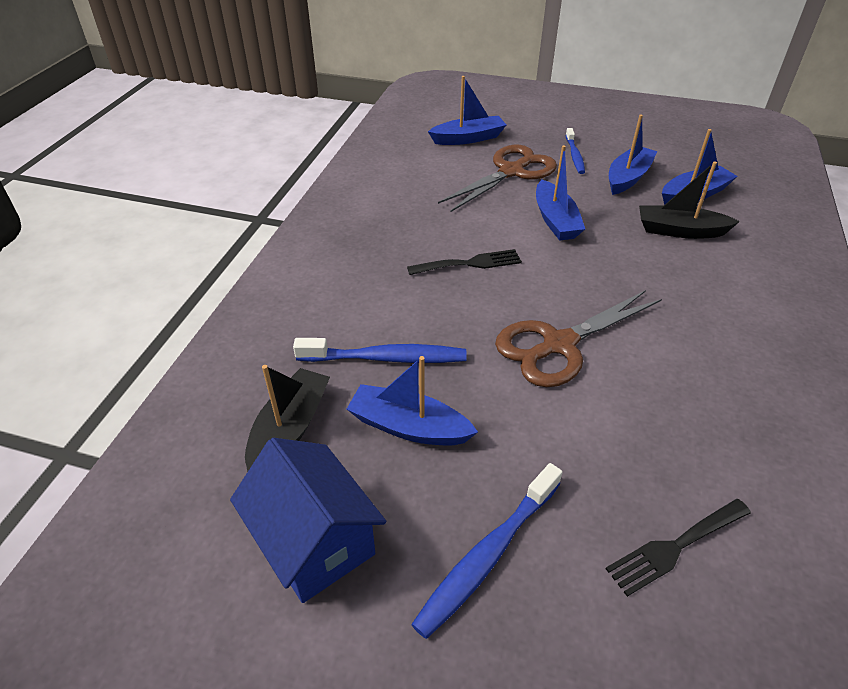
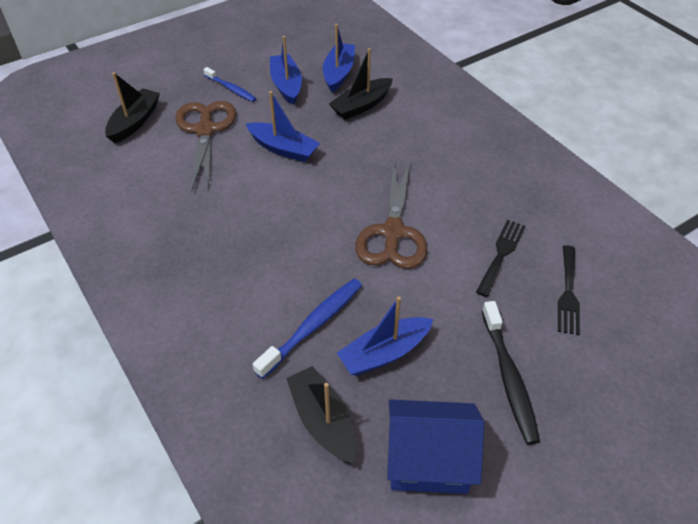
camera: 50 degrees left, 5 degrees up
(468, 138) = (135, 122): blue boat -> black boat
(470, 263) = (273, 220): black fork -> black fork (501, 254)
(488, 555) = (509, 377): blue toothbrush -> black toothbrush

